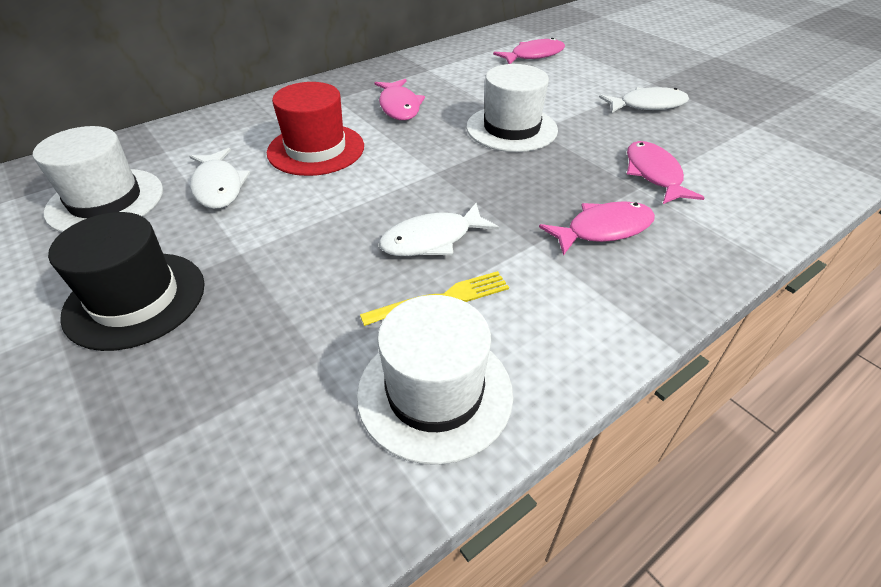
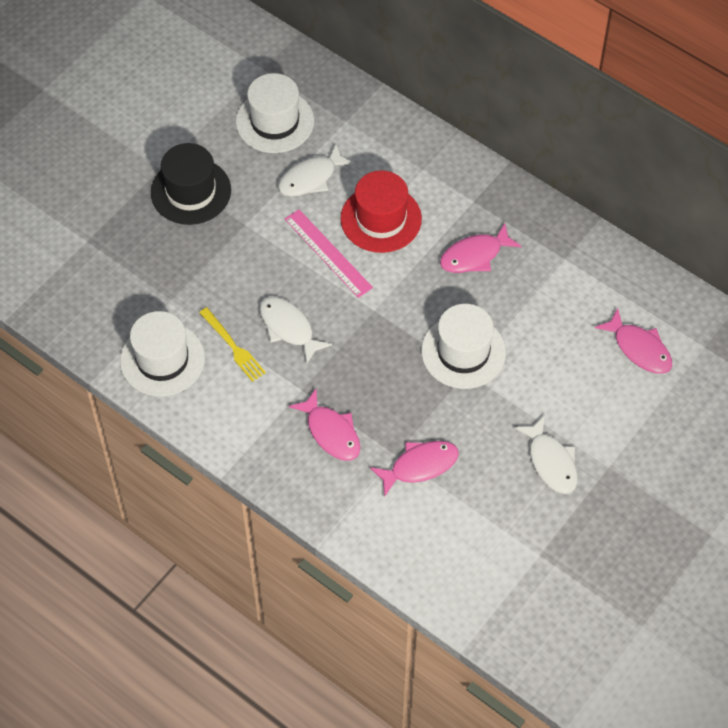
camera: 75 degrees right, 15 degrees up
(336, 191) = (328, 253): none -> pink ruler

